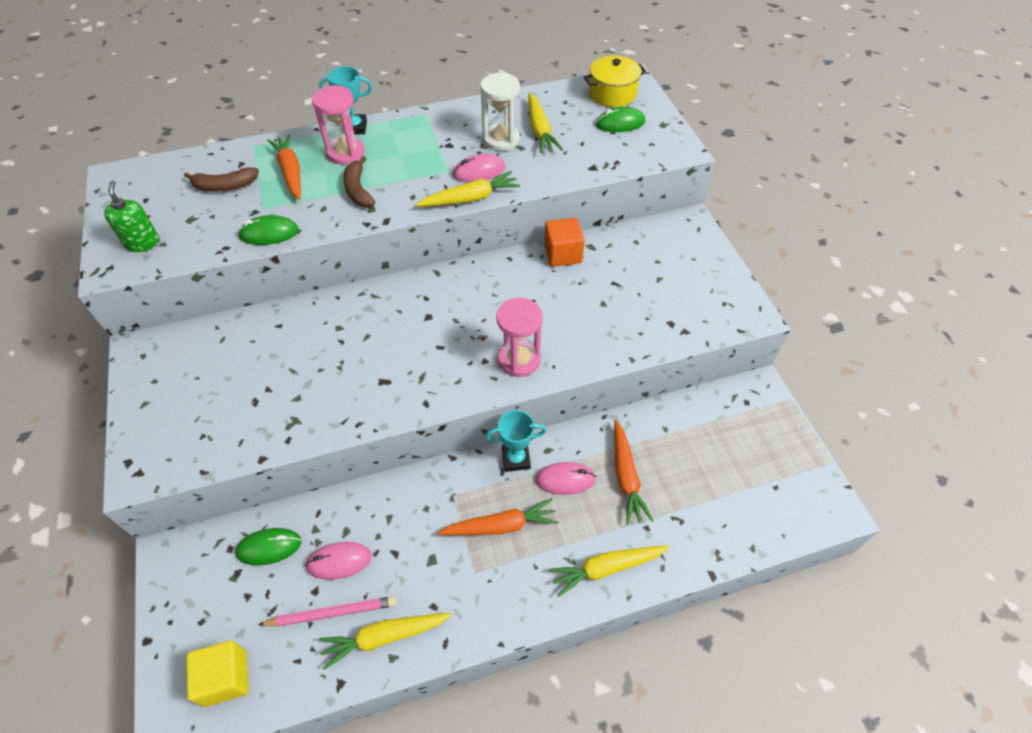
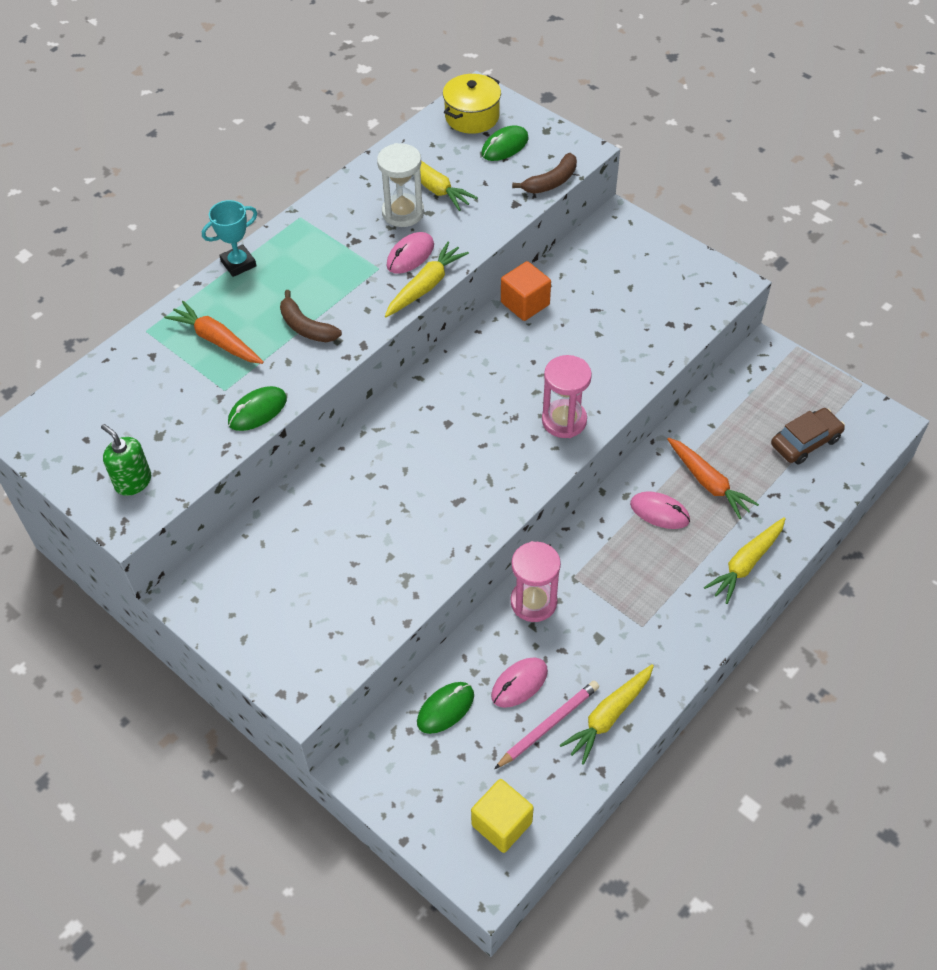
camera: 30 degrees left, 0 degrees up
(225, 186) = (160, 386): brown banana -> brown banana (551, 182)
(346, 153) = (255, 295): pink hourglass -> pink hourglass (533, 602)
(501, 526) = (635, 578): orange carrot -> none
(516, 459) = (604, 517): turquoise trophy -> none
(565, 479) = (659, 512): pink mouse -> pink mouse turned 60 degrees clockwise
(740, 487) = (805, 442): none -> brown car

